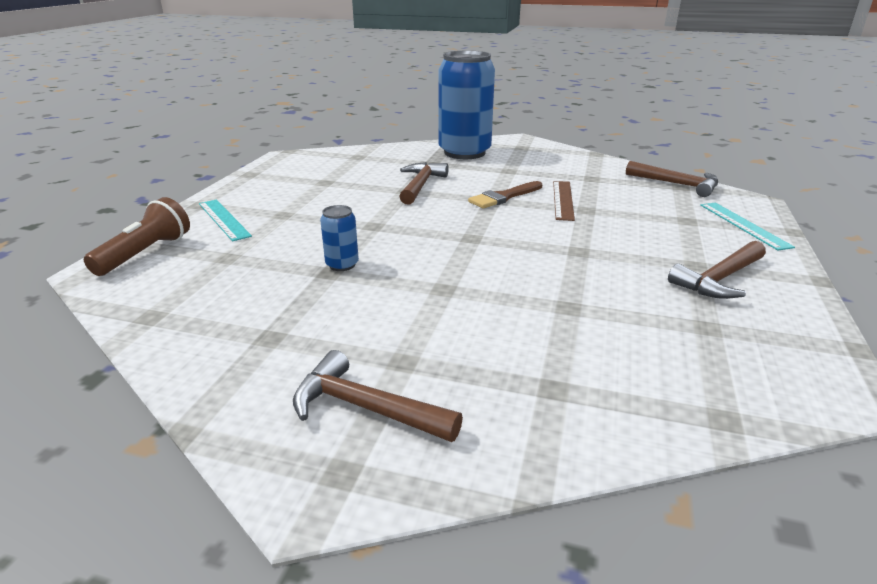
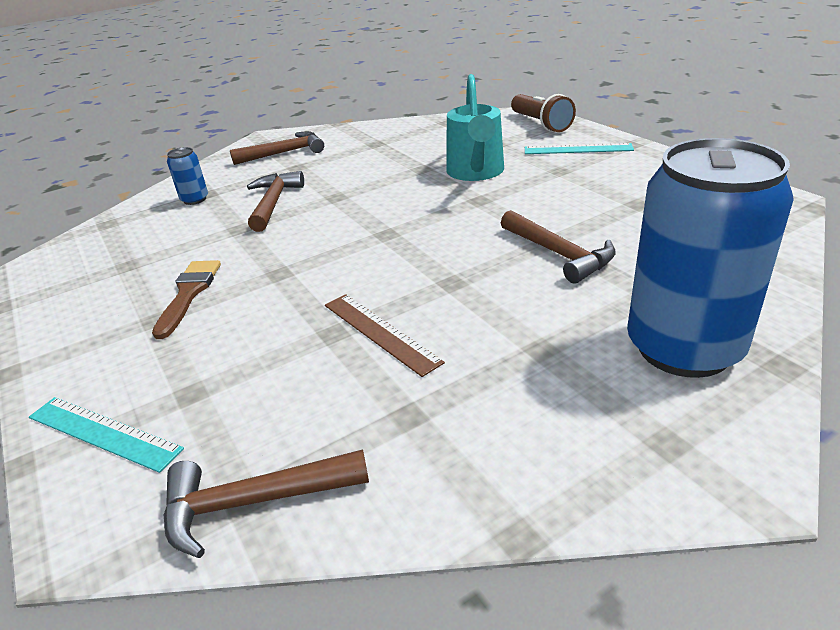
camera: 135 degrees right, 5 degrees up
(317, 243) = (476, 173): none -> turquoise watering can
(342, 265) = (426, 174): blue can -> blue can (195, 199)
(504, 197) = (448, 293): brown brush -> brown brush (189, 294)
(719, 279) = (125, 314): brown hammer -> brown hammer (273, 203)

